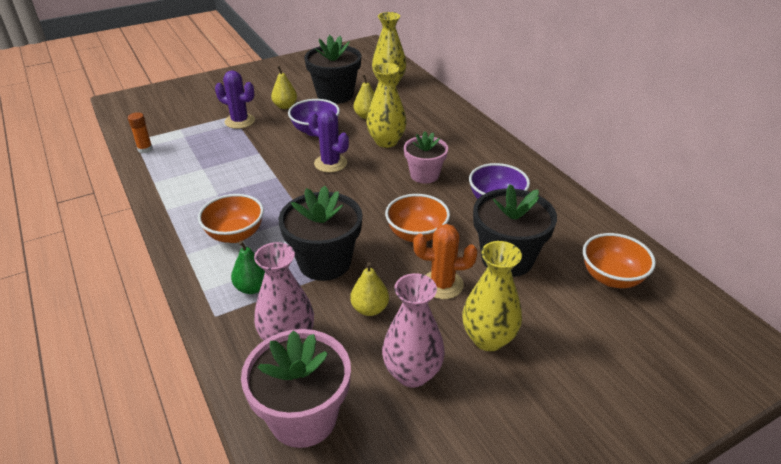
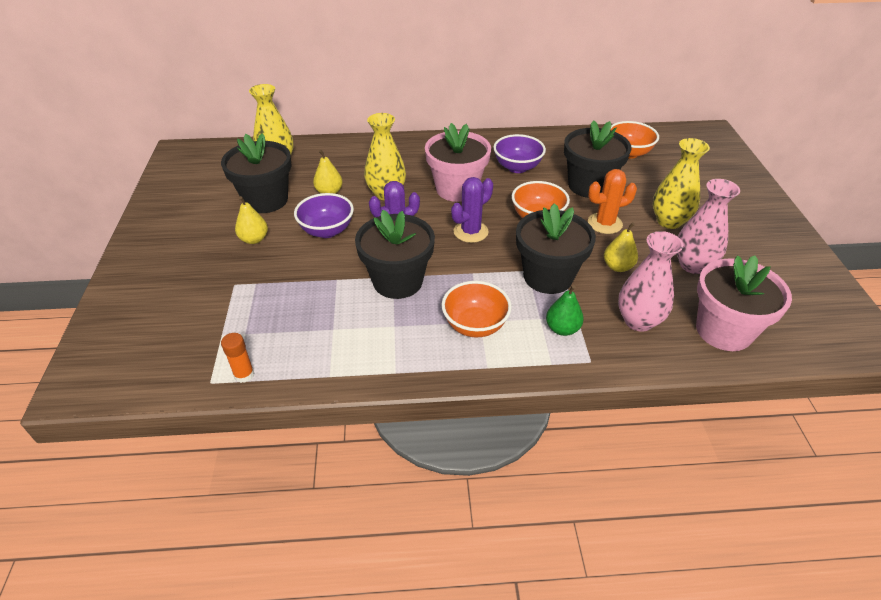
camera: 65 degrees left, 5 degrees up
(240, 121) = (254, 280): purple cactus -> purple cactus (470, 232)
(271, 181) = (397, 281): none -> black flower pot
(424, 175) = (457, 189): pink flower pot -> pink flower pot, size x1.53
(442, 284) = (604, 223): orange cactus -> orange cactus turned 45 degrees clockwise

